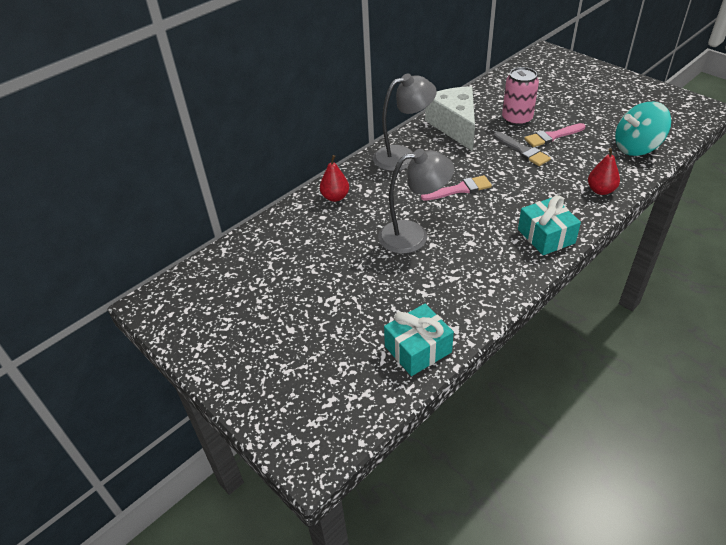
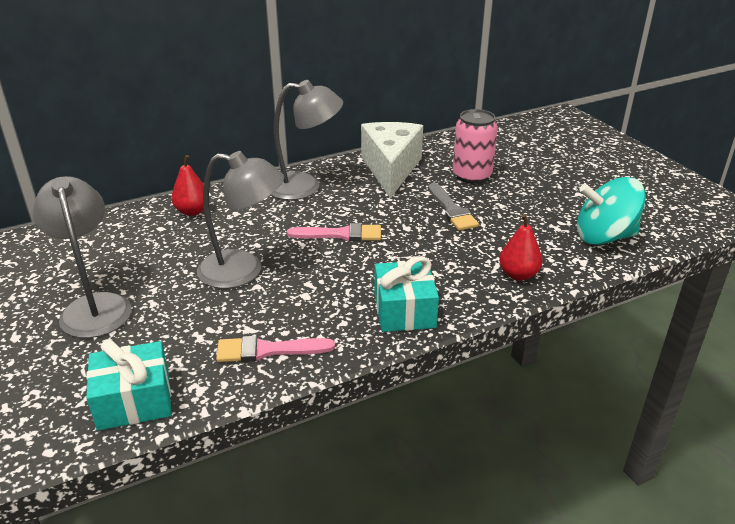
camera: 15 degrees right, 10 degrees down
(328, 291) = (94, 306): none -> grey lamp
(552, 136) = (501, 202): pink brush -> pink brush (268, 350)

